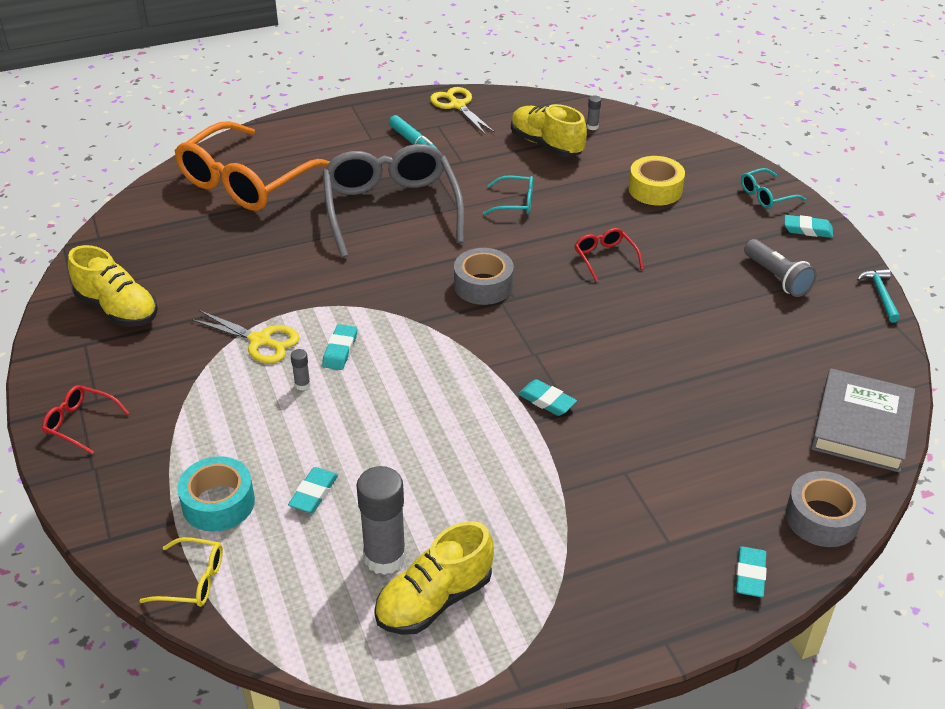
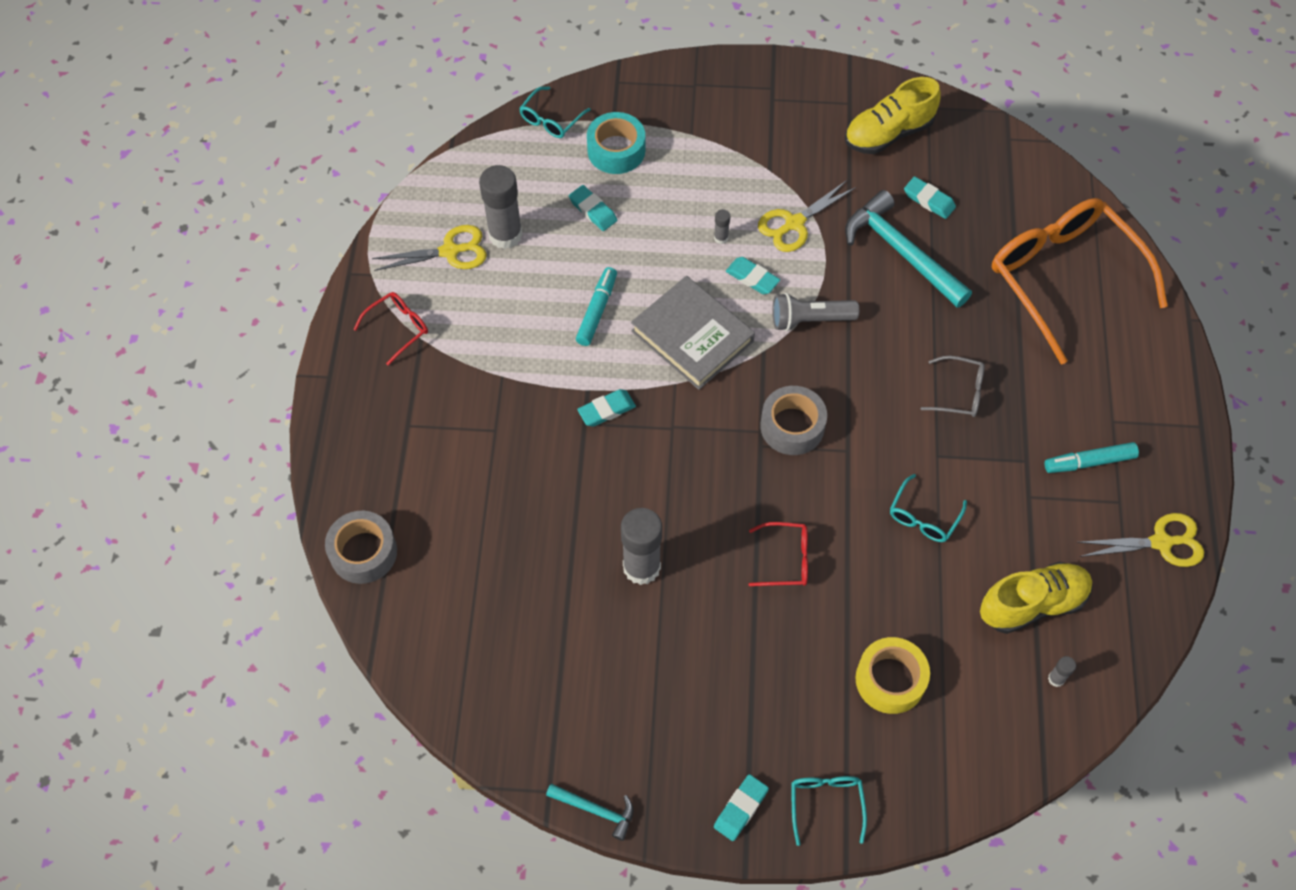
camera: 115 degrees right, 20 degrees up
(80, 423) = (749, 85): red glasses -> red glasses (398, 328)
(192, 580) = (551, 119): yellow glasses -> turquoise glasses
(261, 269) = (901, 251): none -> turquoise hammer
(391, 209) = (959, 392): grey glasses -> grey glasses, size x0.42
(434, 600) = (450, 251): yellow shoe -> yellow scissors
(440, 445) = (597, 310): none -> turquoise marker
(677, 331) = (641, 567): none -> grey glue stick
(750, 575) = (346, 465): turquoise eraser -> turquoise eraser (929, 200)
(777, 278) = (674, 717): grey flashlight -> grey flashlight (810, 320)
(861, 425) = (437, 656): grey book -> grey book (692, 336)

